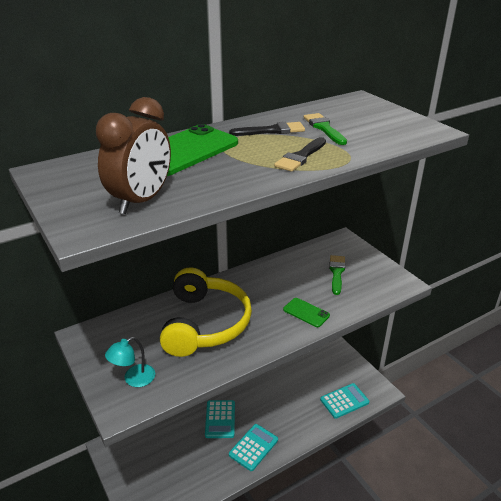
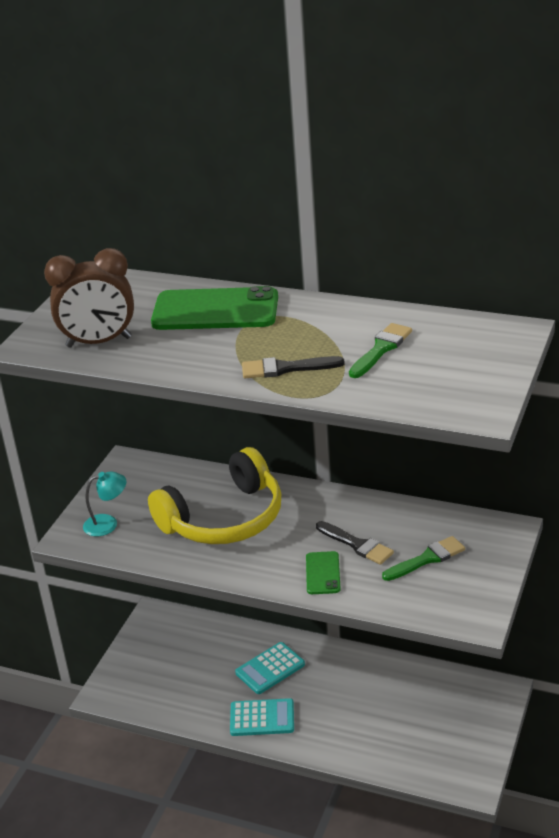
camera: 55 degrees right, 0 degrees up
(133, 379) = (107, 523): turquoise lamp -> turquoise lamp turned 150 degrees clockwise
(271, 131) = (328, 326): black brush -> black brush (357, 544)
(344, 401) = (415, 758): turquoise calculator -> none

